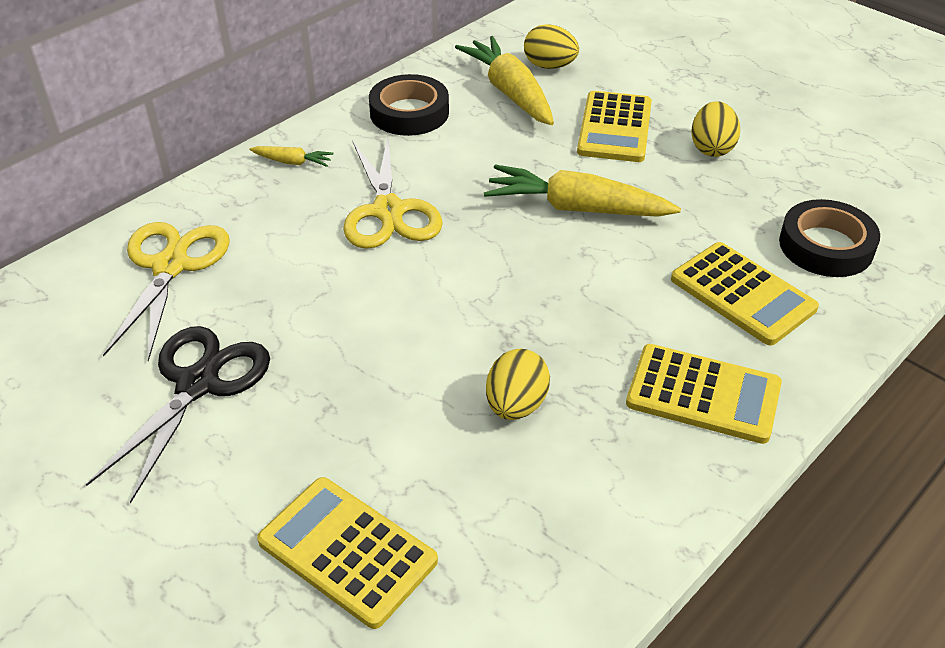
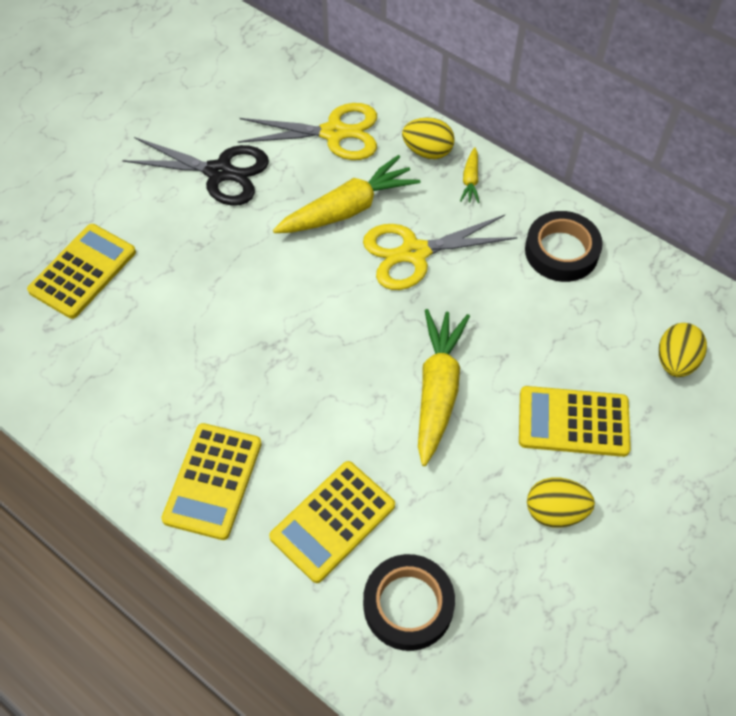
camera: 85 degrees right, 15 degrees up
(510, 92) = (615, 329): yellow carrot -> yellow carrot (347, 209)
(516, 405) = (201, 354): yellow egg -> yellow egg (427, 151)

